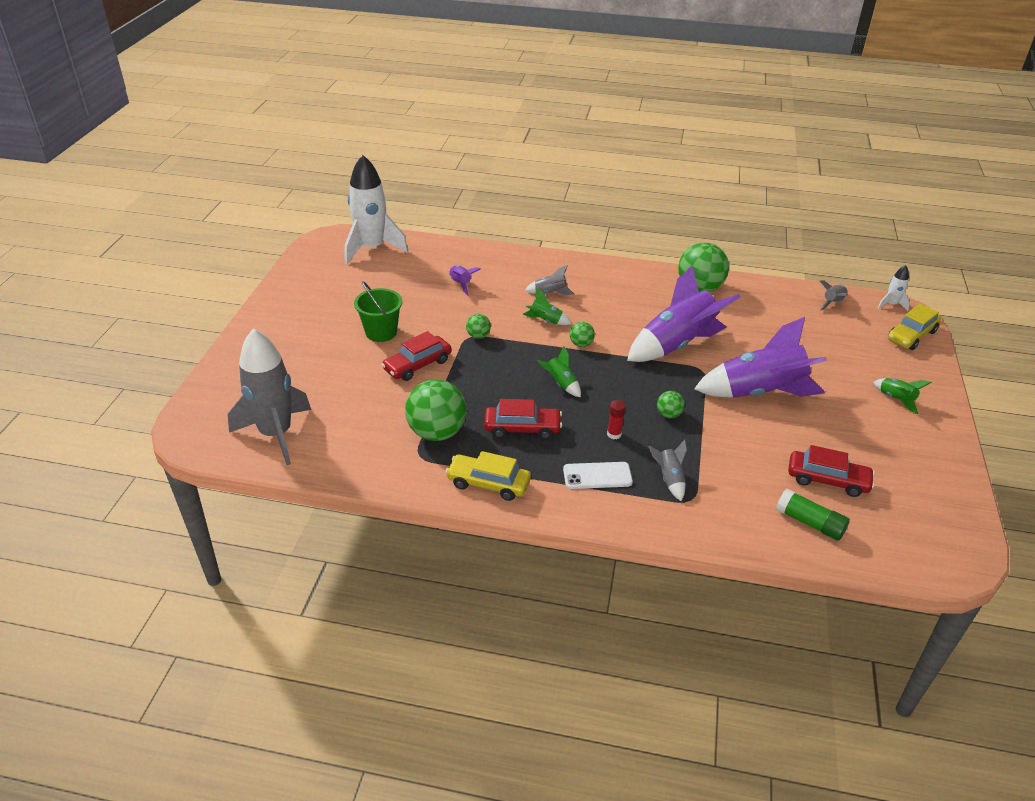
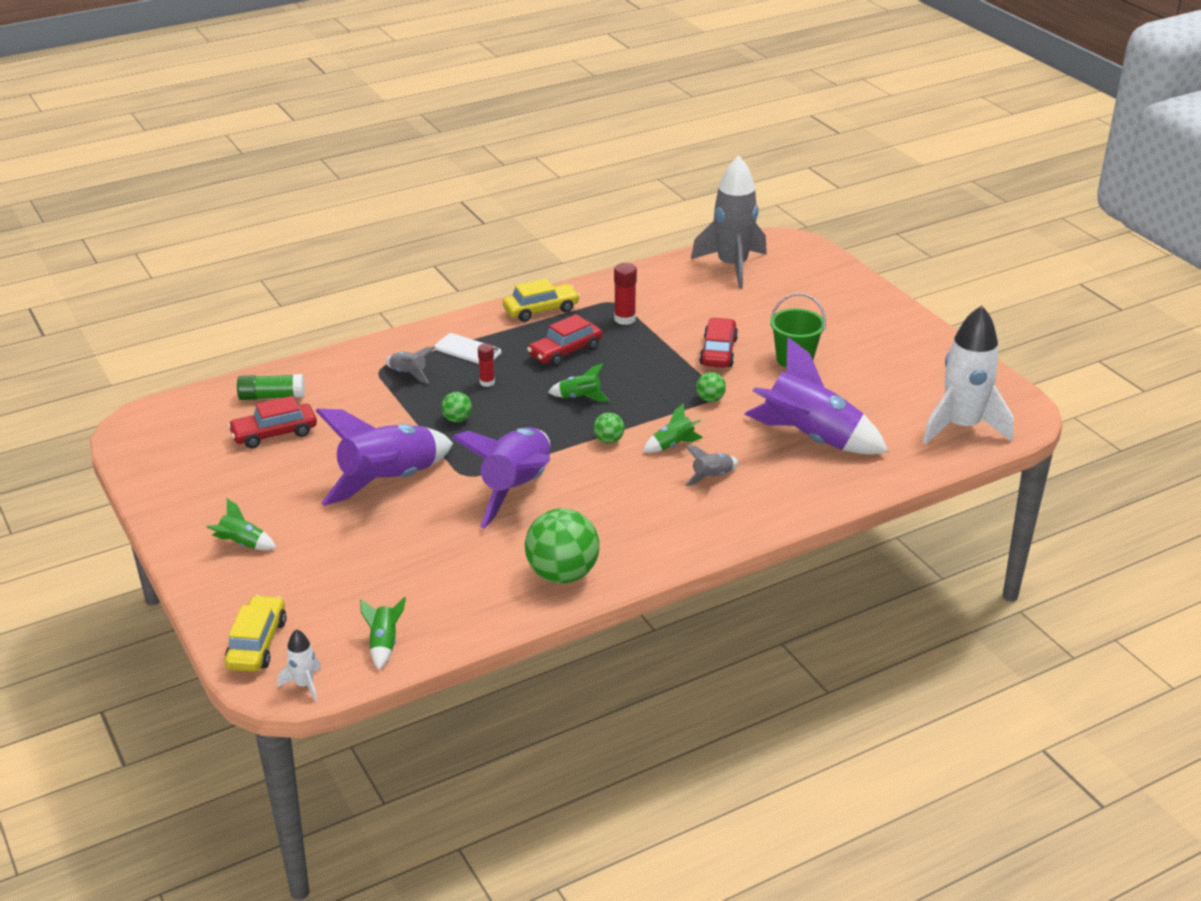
camera: 140 degrees right, 5 degrees down
(437, 432) = (624, 319): green ball -> red glue stick
(461, 284) = (810, 438): purple rocket -> purple rocket, size x2.31
(597, 476) = (467, 350): white phone -> white phone turned 75 degrees clockwise
(833, 302) = (384, 644): grey rocket -> green rocket

